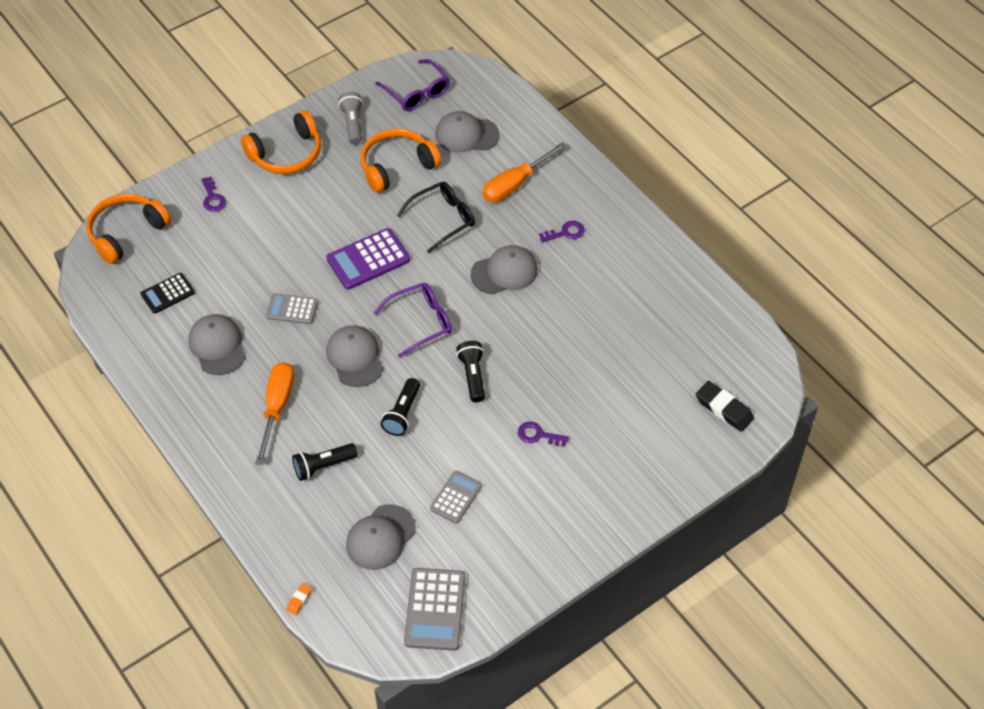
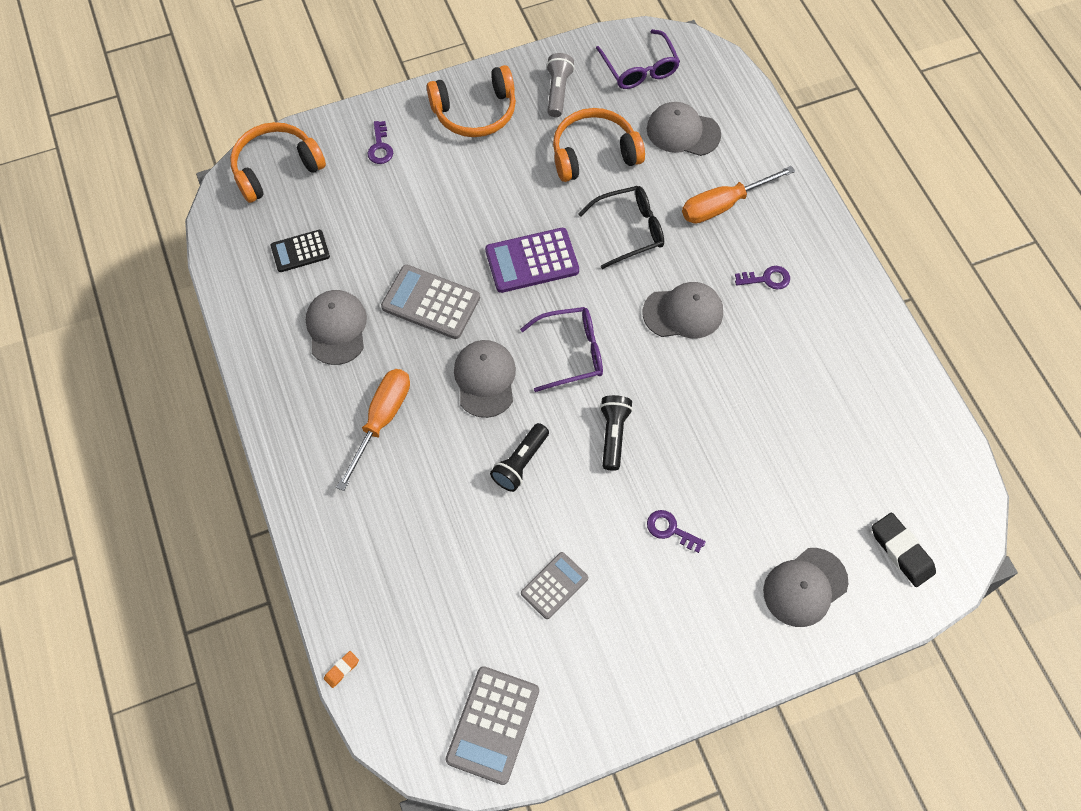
camera: 15 degrees right, 10 degrees up
(292, 309) = (431, 302): grey calculator -> grey calculator, size x1.59
(323, 466) = (414, 506): black flashlight -> none
(380, 537) = (454, 614): grey cap -> grey cap (805, 587)

